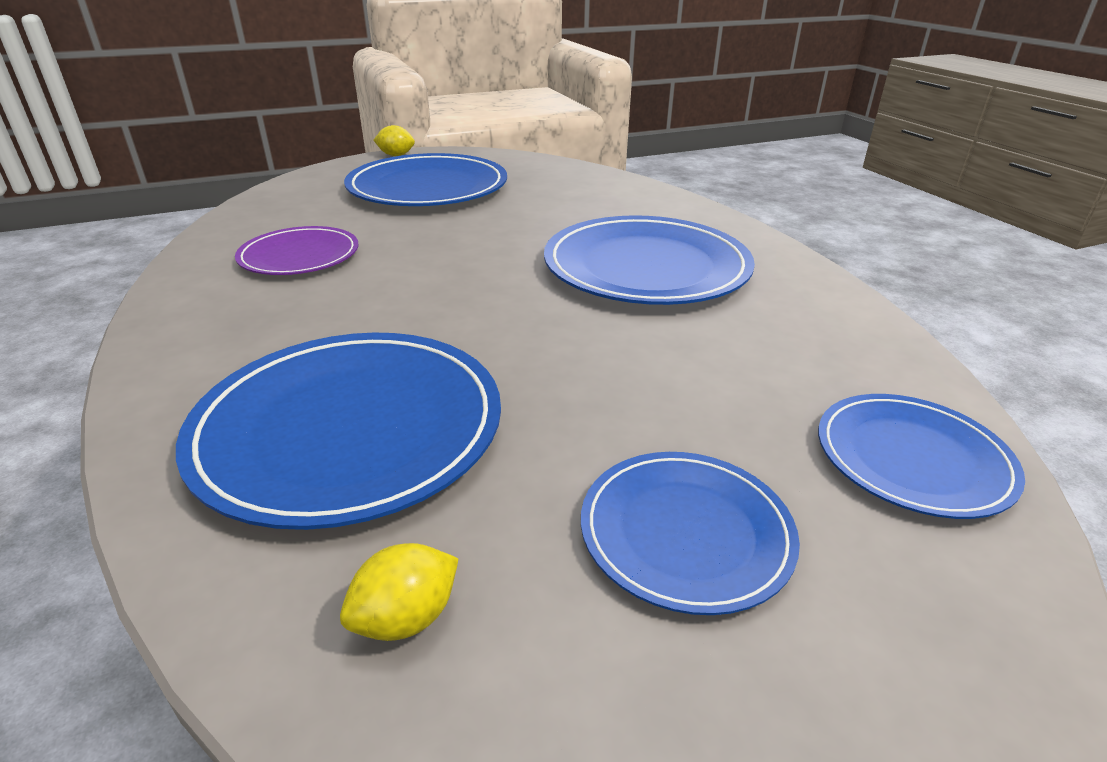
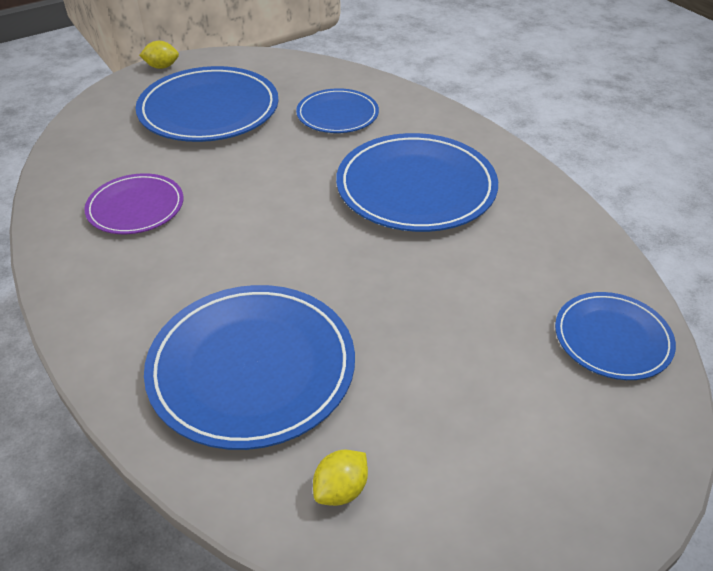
camera: 10 degrees left, 10 degrees up
(685, 533) = (485, 411): blue plate -> blue plate (337, 114)

